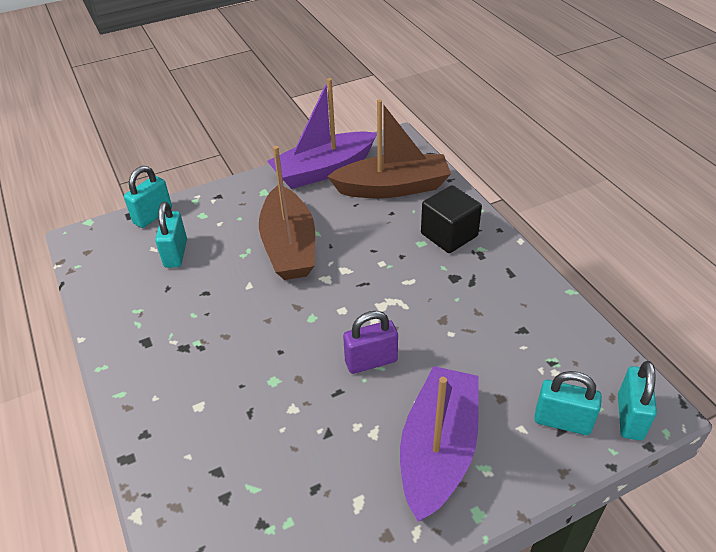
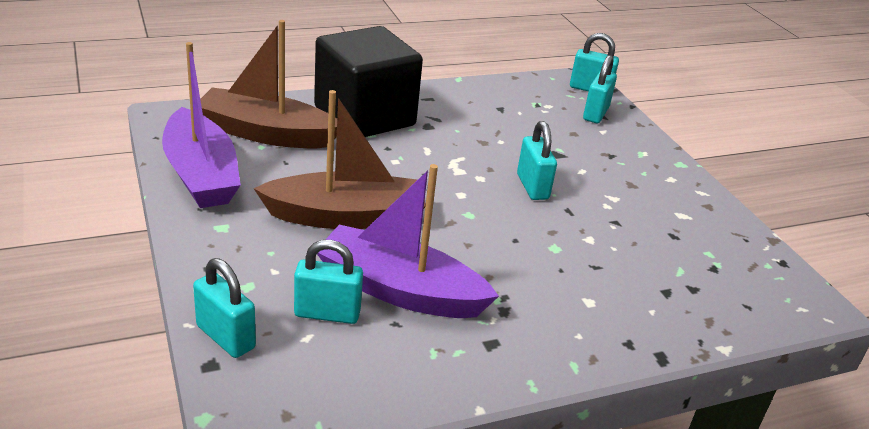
camera: 90 degrees left, 10 degrees down
(371, 361) = (532, 187): purple padlock -> turquoise padlock
(392, 187) = (267, 134): brown boat -> brown boat turned 75 degrees counterclockwise
(438, 450) = (628, 170): purple boat -> purple boat (400, 290)
(449, 235) = (364, 116): black cube -> black cube, size x1.70

